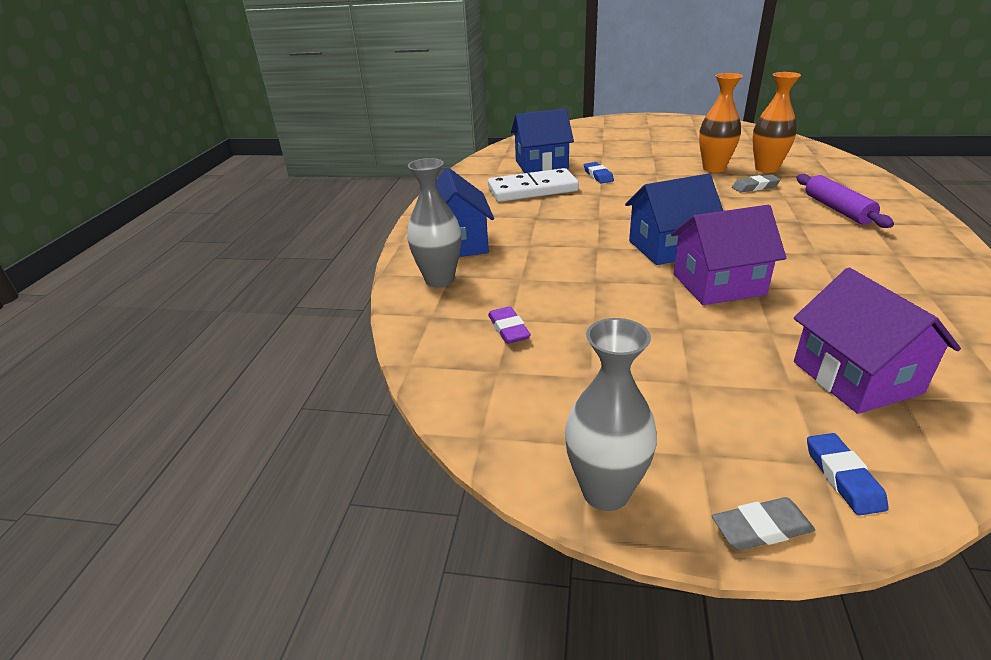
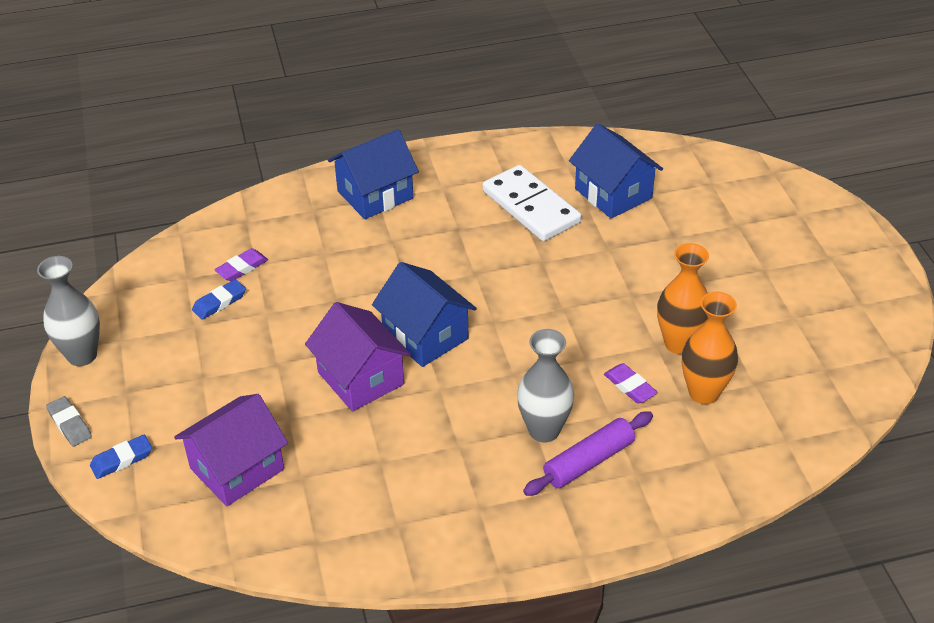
camera: 65 degrees right, 10 degrees up
(439, 280) = (304, 206): grey vase -> grey vase (544, 430)
(598, 176) = (600, 248): blue eraser -> blue eraser (219, 302)
(755, 187) = (630, 386): grey eraser -> purple eraser

